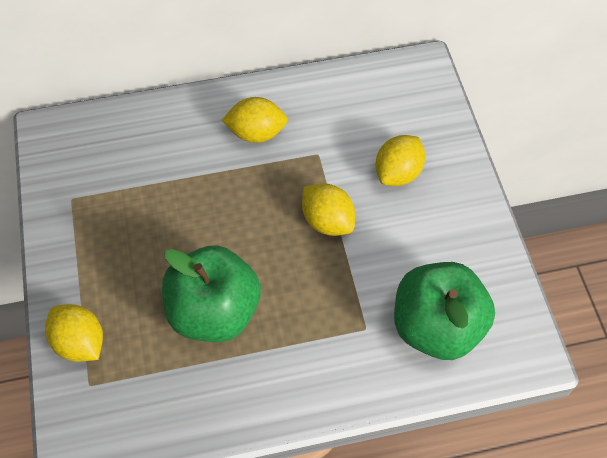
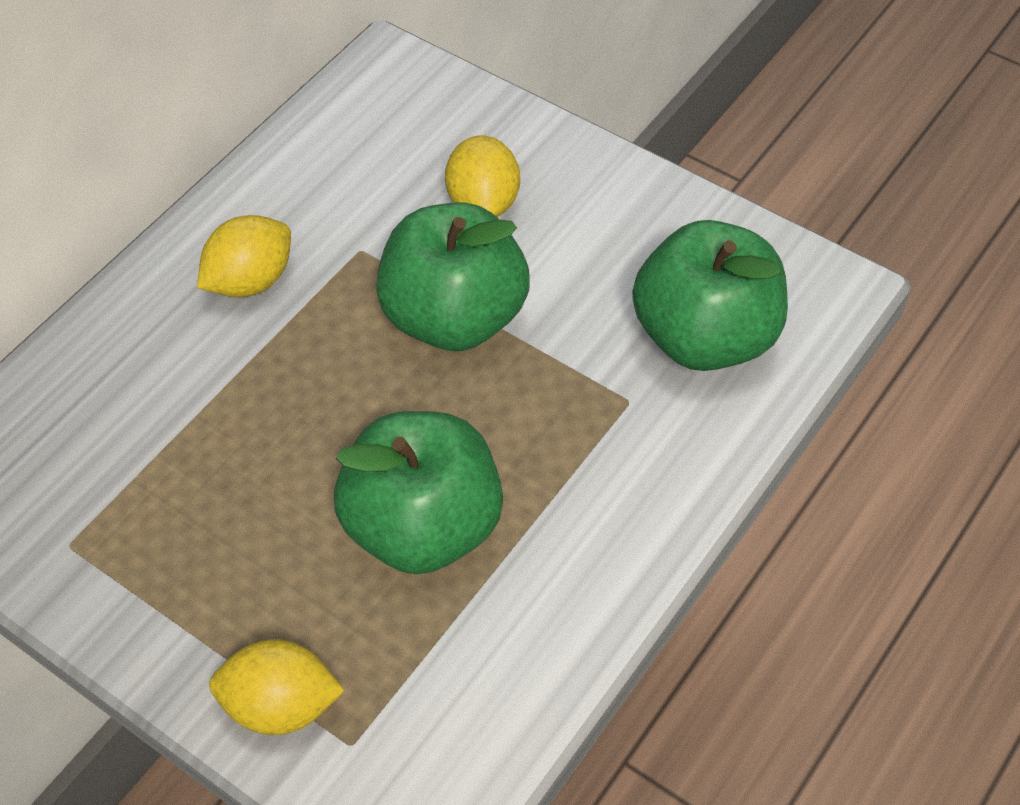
camera: 40 degrees left, 5 degrees down
(327, 221) = (455, 317): yellow lemon -> green apple

